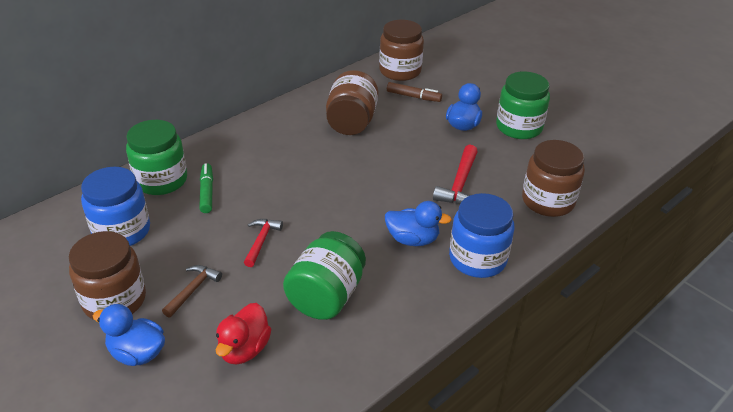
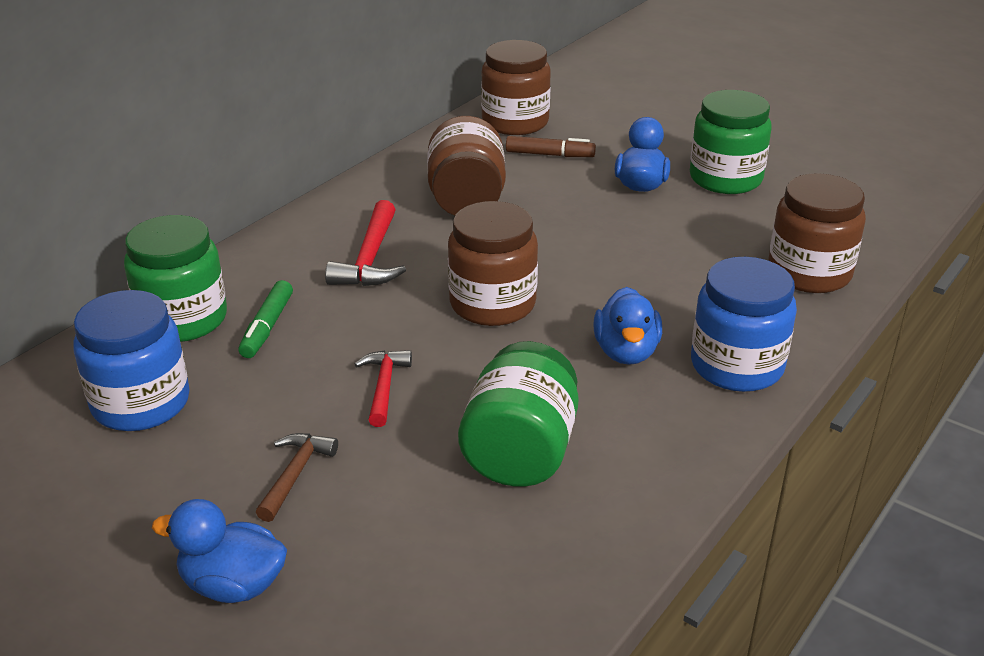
camera: 10 degrees left, 5 degrees down
(114, 300) = (164, 510): brown jar -> brown jar (492, 304)
(207, 192) = (267, 327): green marker -> green marker turned 150 degrees counterclockwise
(244, 349) = (415, 550): red duck -> none
(412, 239) = (626, 352): blue duck -> blue duck turned 90 degrees clockwise
(460, 184) = (668, 266): red hammer -> red hammer (370, 258)

